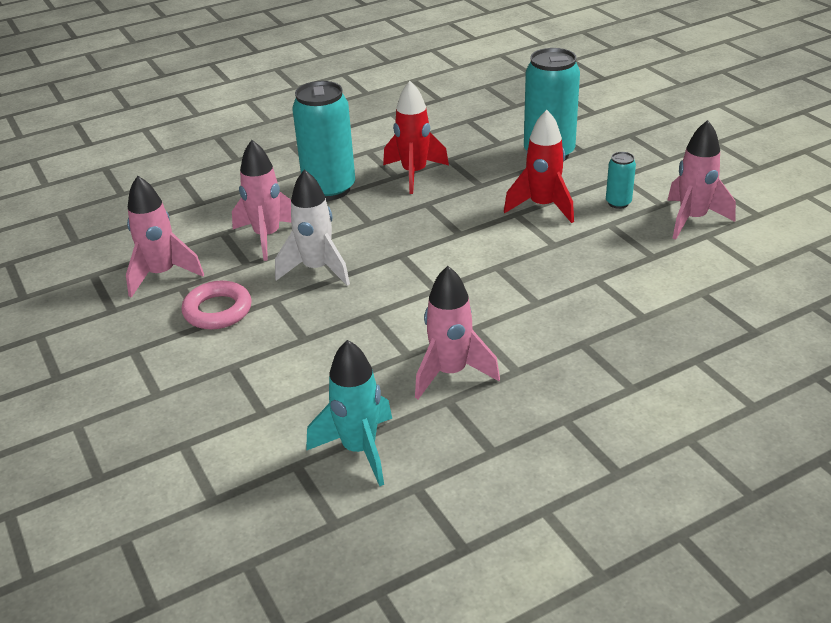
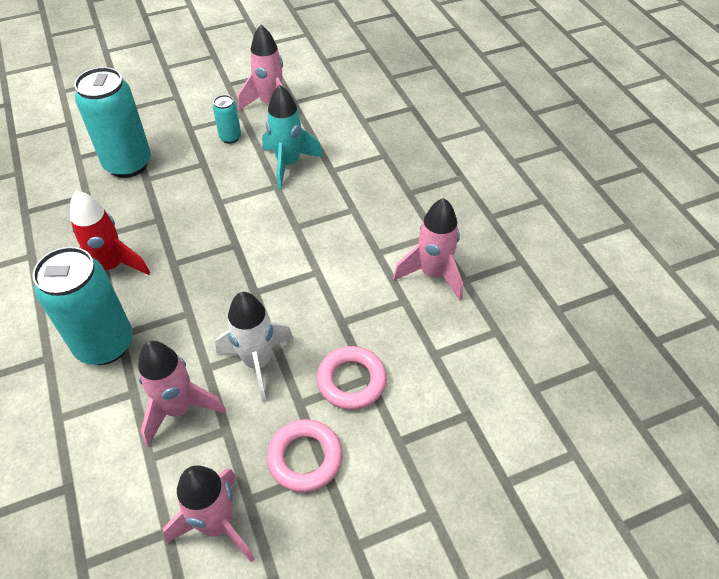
camera: 85 degrees left, 15 degrees up
(300, 328) = (351, 381): none -> pink ring
(359, 449) = (518, 343): turquoise rocket -> turquoise rocket (288, 164)
(542, 206) = (216, 183): red rocket -> none

